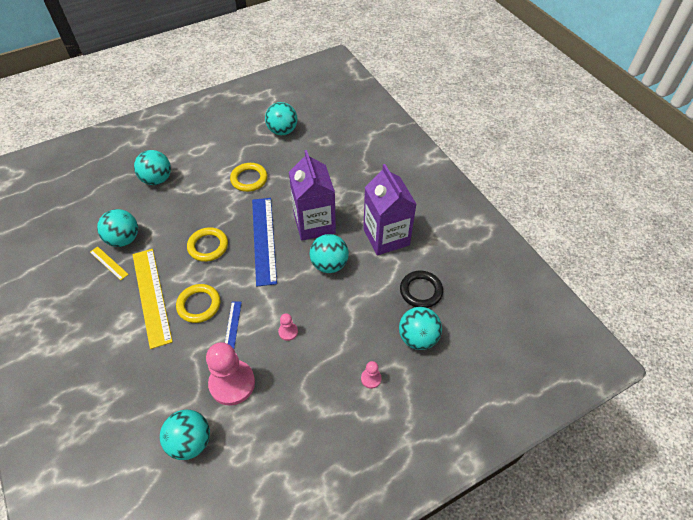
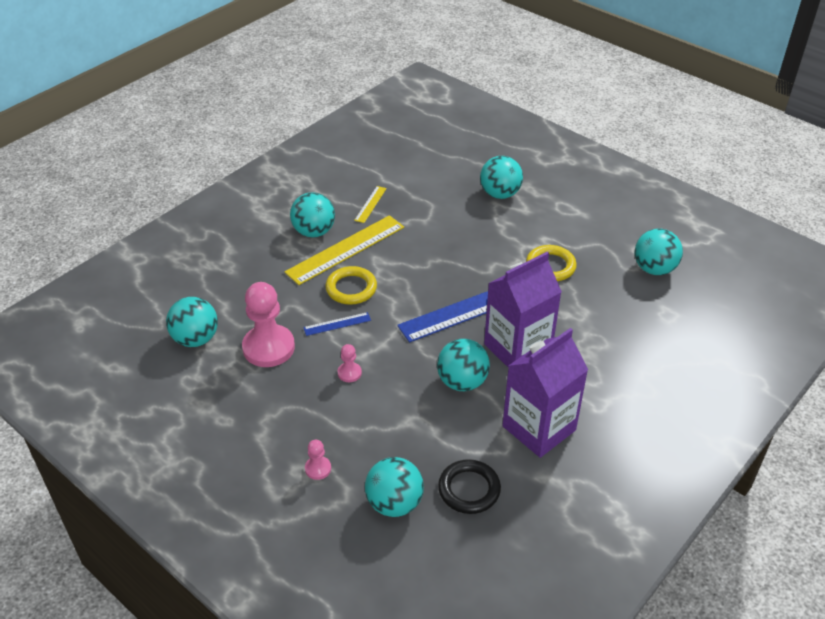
camera: 70 degrees right, 10 degrees down
(124, 239) = (405, 202): turquoise ball -> turquoise ball (314, 232)
(208, 246) = (431, 267): yellow ring -> none

